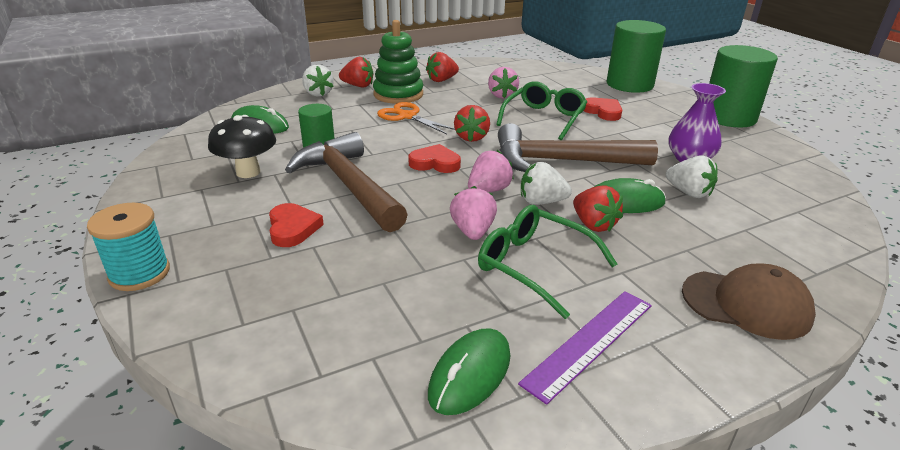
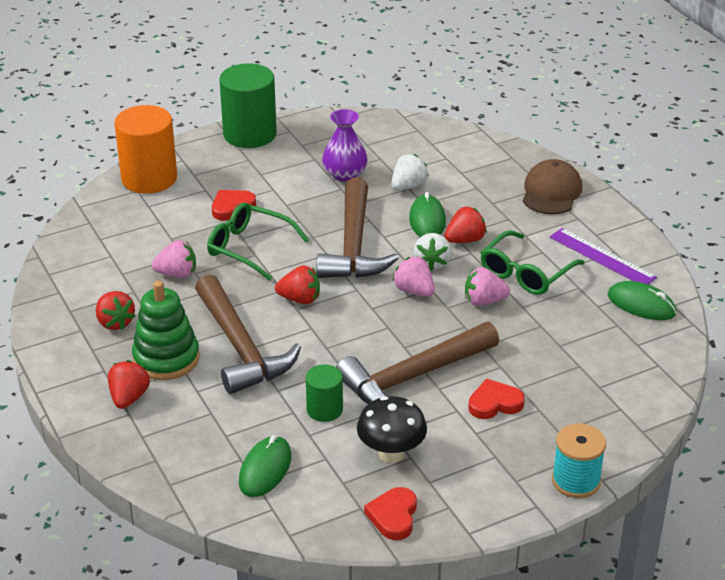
camera: 90 degrees left, 5 degrees up
(318, 94) = (156, 433): white strawberry -> none
(407, 116) = (240, 347): orange scissors -> brown hammer
(435, 163) = (362, 323): red heart -> red heart (393, 516)
(629, 84) = (149, 178): green cylinder -> orange cylinder

